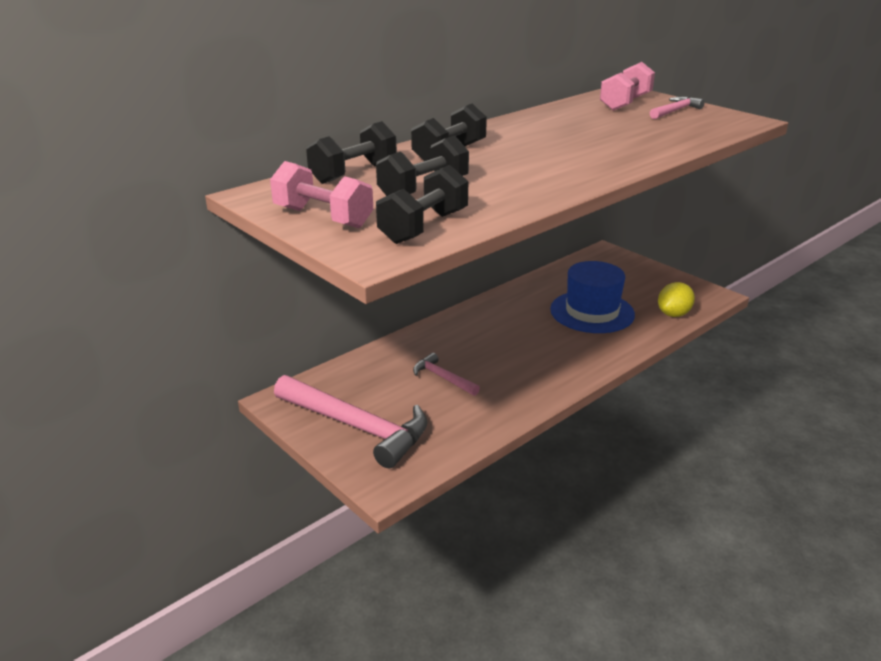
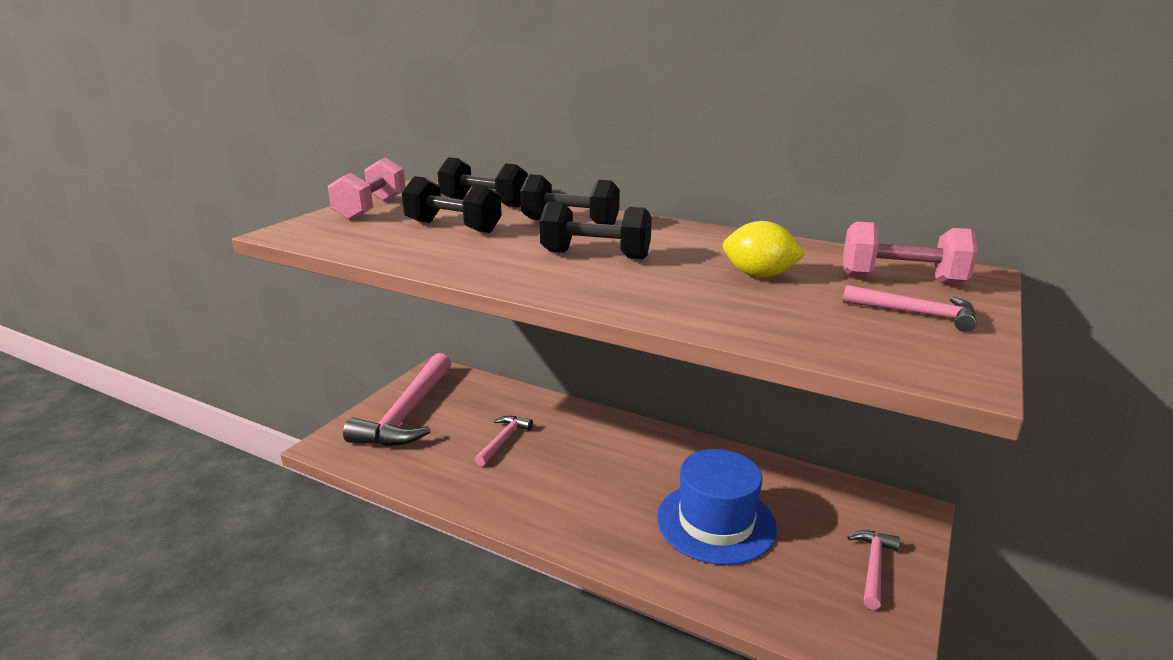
camera: 70 degrees right, 5 degrees down
(423, 227) = (356, 238): black dumbbell -> black dumbbell (595, 255)
(648, 277) = (873, 567): none -> pink hammer
(673, 314) = (774, 608): yellow lemon -> yellow lemon (759, 275)

